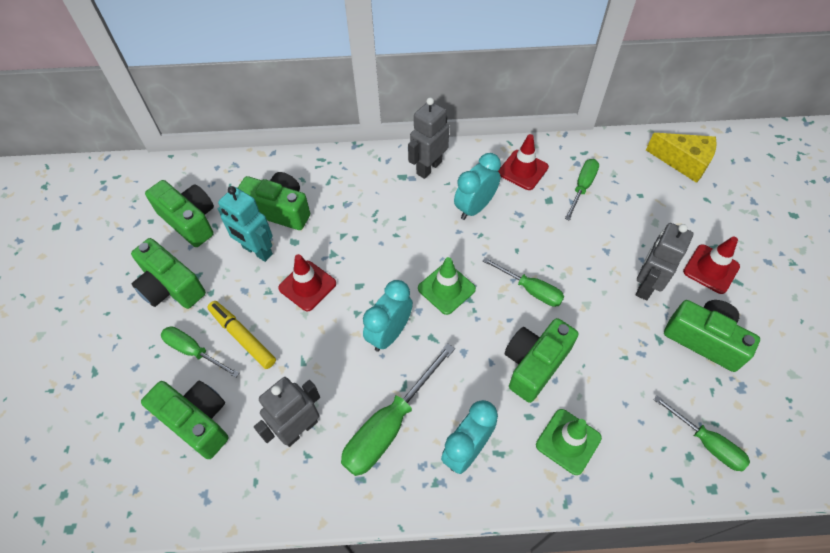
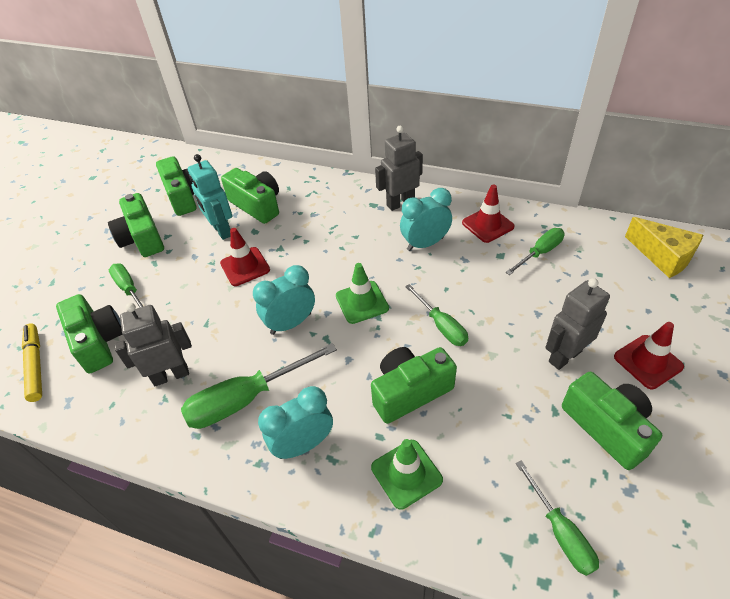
camera: 25 degrees right, 10 degrees down
(243, 337) = (171, 290): yellow marker -> yellow marker (35, 365)

